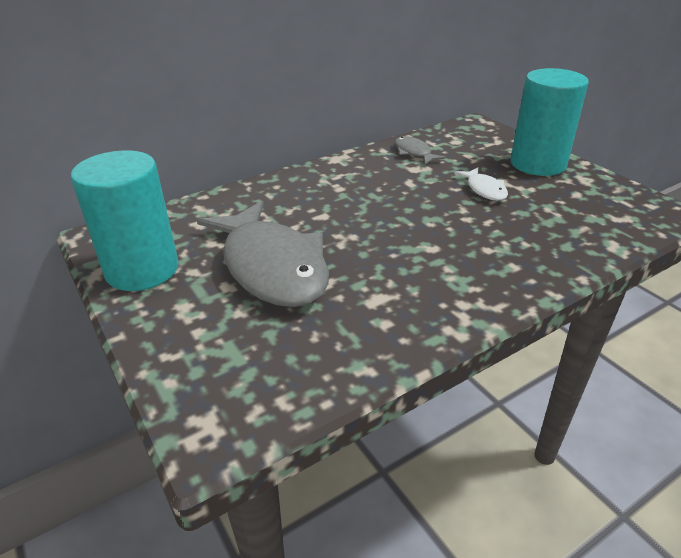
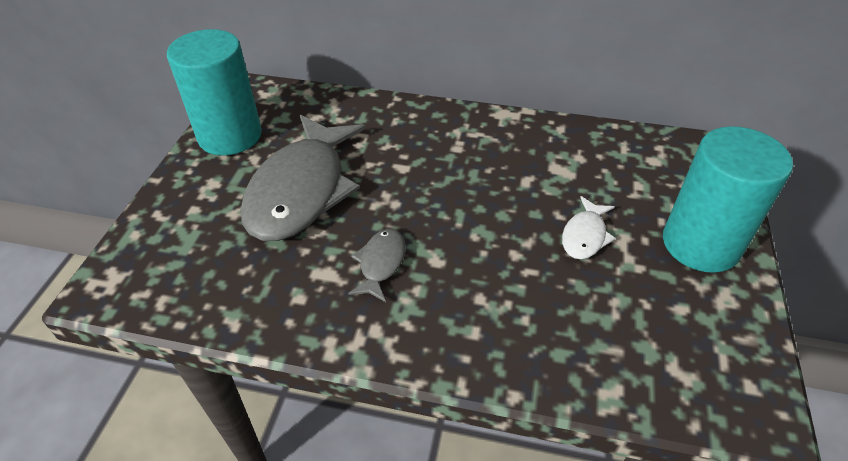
camera: 45 degrees right, 10 degrees up
(414, 152) = (585, 149): grey fish -> grey fish (381, 263)

